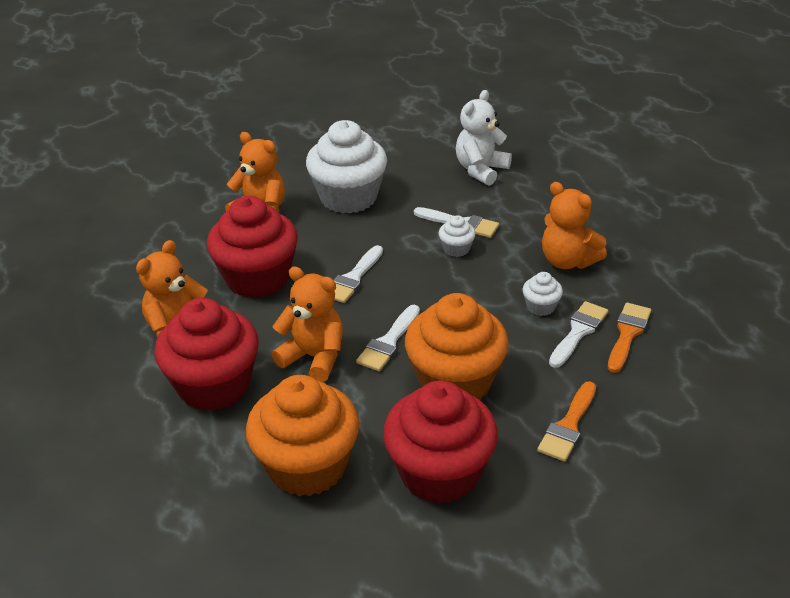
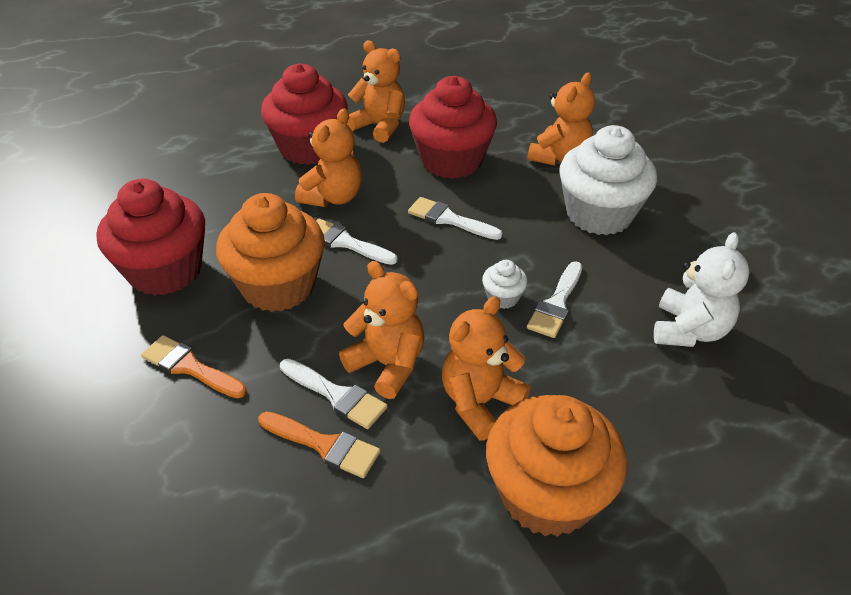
camera: 90 degrees right, 5 degrees up
(307, 466) = (203, 197): orange cupcake -> orange cupcake (547, 494)
(481, 170) = (689, 330): white teddy bear -> white teddy bear turned 75 degrees clockwise
(541, 307) = (388, 364): white cupcake -> orange teddy bear

